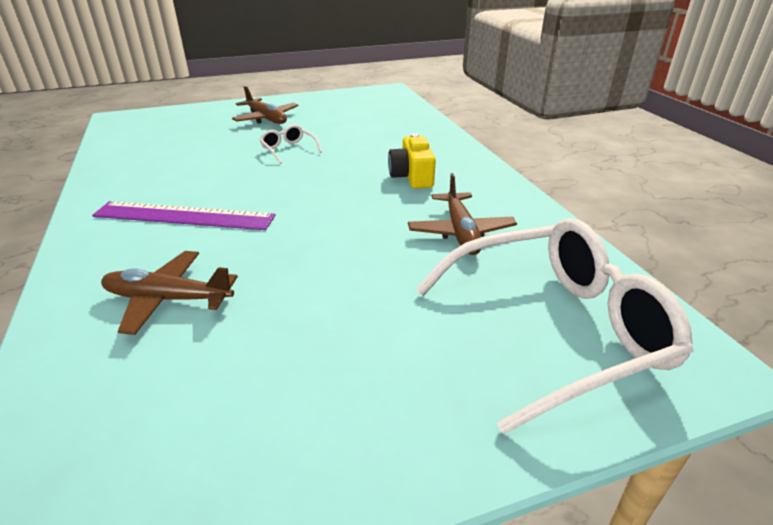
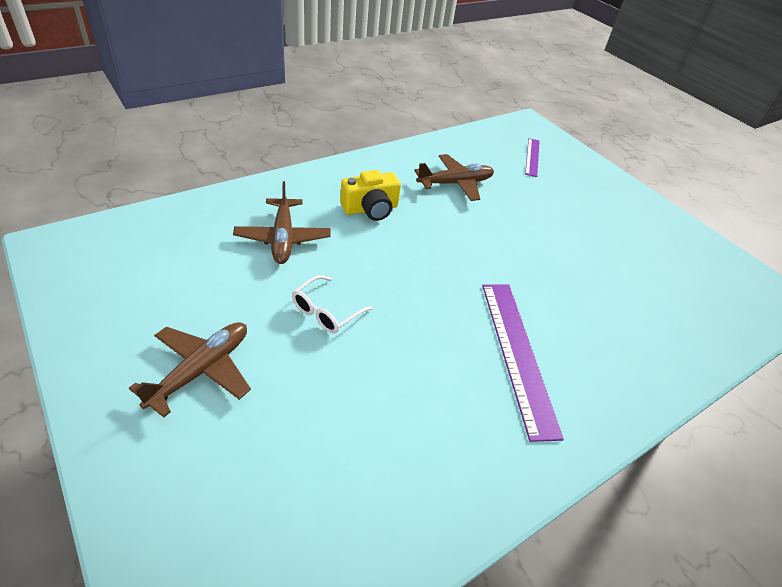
camera: 110 degrees left, 10 degrees up
(167, 299) = (621, 315): brown plane -> brown plane (283, 238)
(555, 329) = (532, 157): white glasses -> purple ruler

